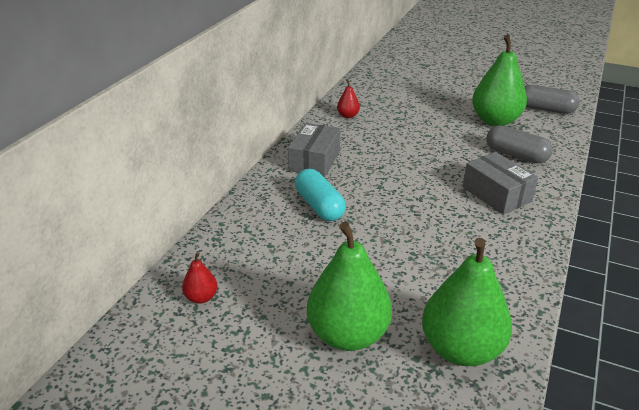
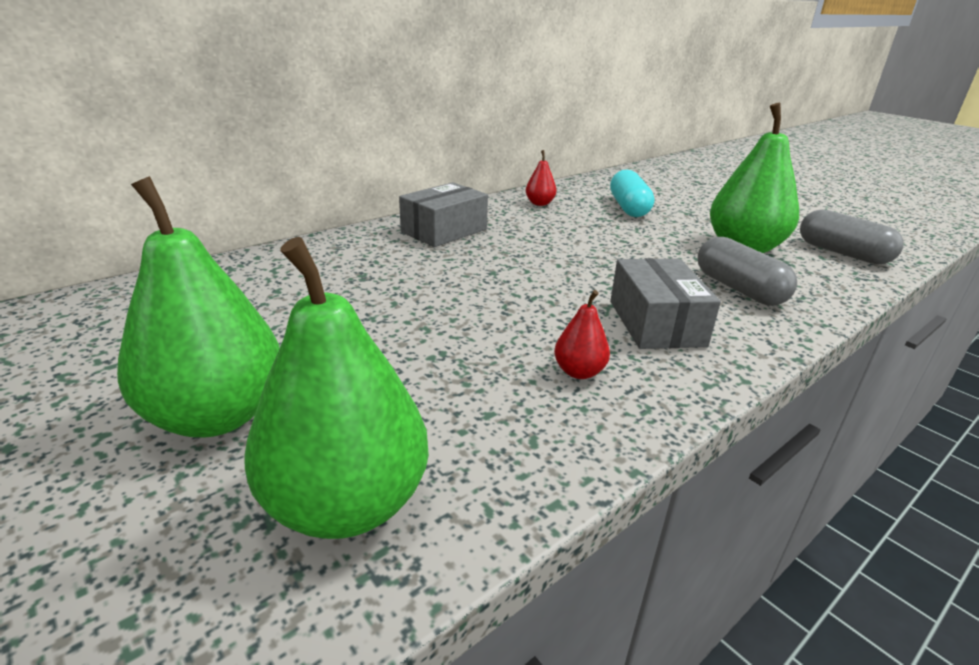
camera: 25 degrees right, 5 degrees down
(201, 297) = (124, 314): red pear -> red pear (579, 372)
(319, 206) = (389, 270): turquoise capsule -> turquoise capsule (628, 208)

